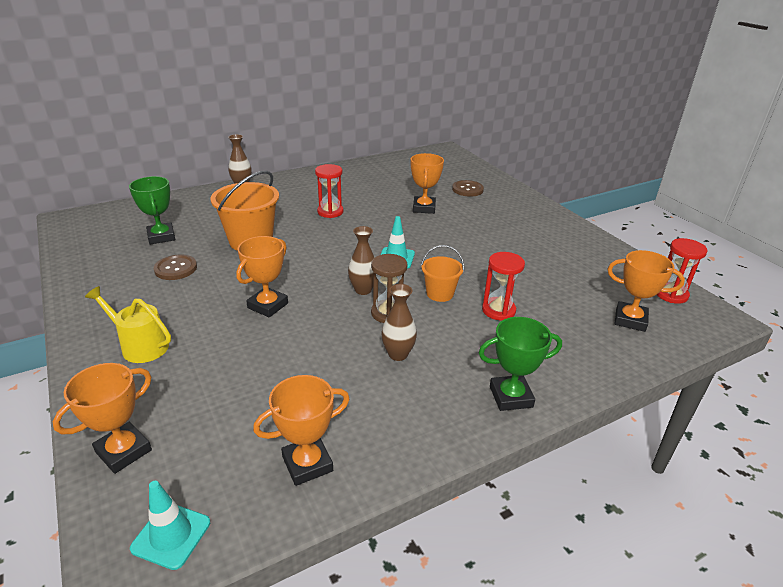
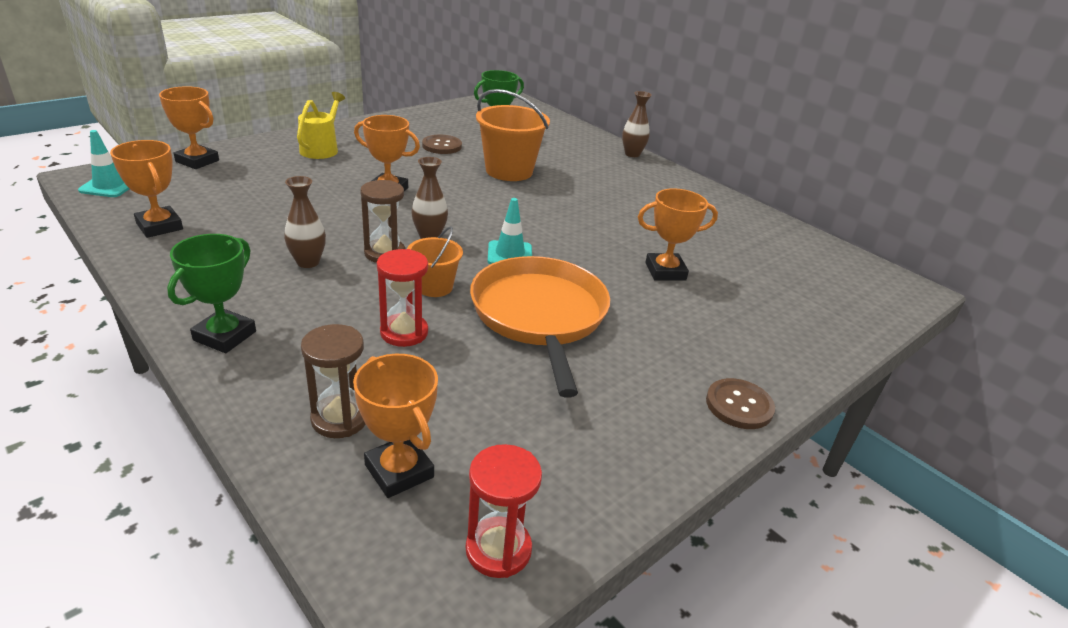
camera: 75 degrees right, 0 degrees up
(330, 212) = (604, 206): red hourglass -> none
(467, 189) = (766, 311): brown button -> brown button (739, 405)
(475, 257) = (539, 315): none -> orange pan
(511, 397) = (225, 336): green trophy -> green trophy turned 45 degrees clockwise
(593, 340) = (340, 419): none -> brown hourglass
(630, 320) = (399, 471): orange trophy -> orange trophy turned 45 degrees counterclockwise

